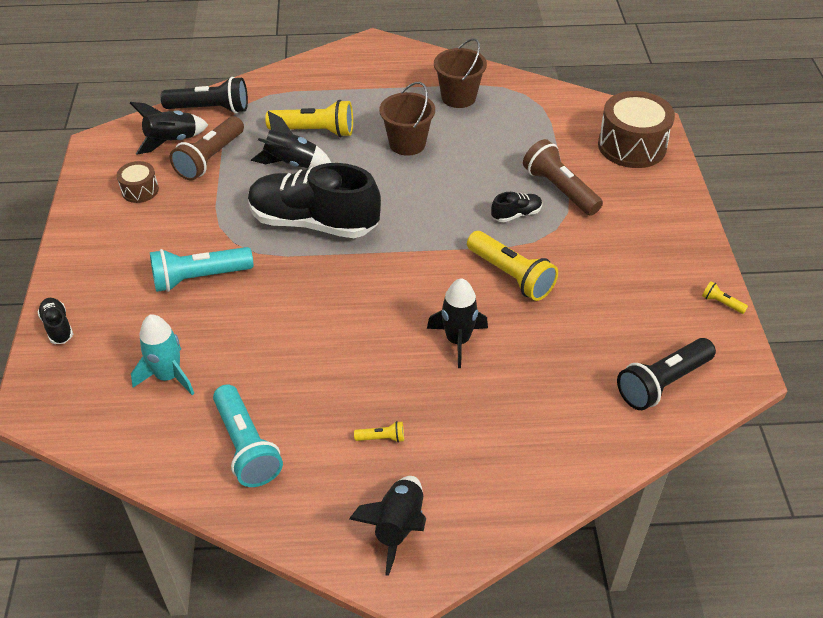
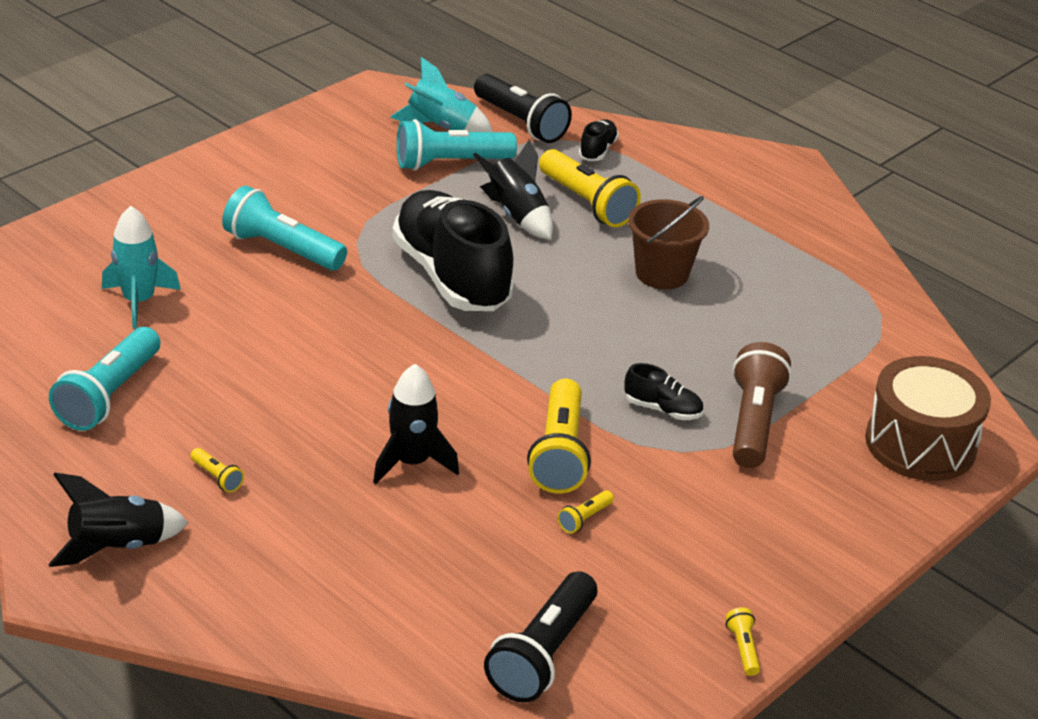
camera: 45 degrees right, 10 degrees down
(58, 327) = (121, 206): black shoe -> black shoe (597, 150)
(140, 190) = (348, 149): brown drum -> none
(172, 141) = (441, 127): black rocket -> turquoise rocket
(210, 159) = (450, 163): brown flashlight -> turquoise flashlight
(458, 97) = (796, 269): brown bucket -> none
(572, 299) = (584, 519): none -> yellow flashlight
(662, 383) = (543, 654): black flashlight -> black flashlight turned 75 degrees counterclockwise

